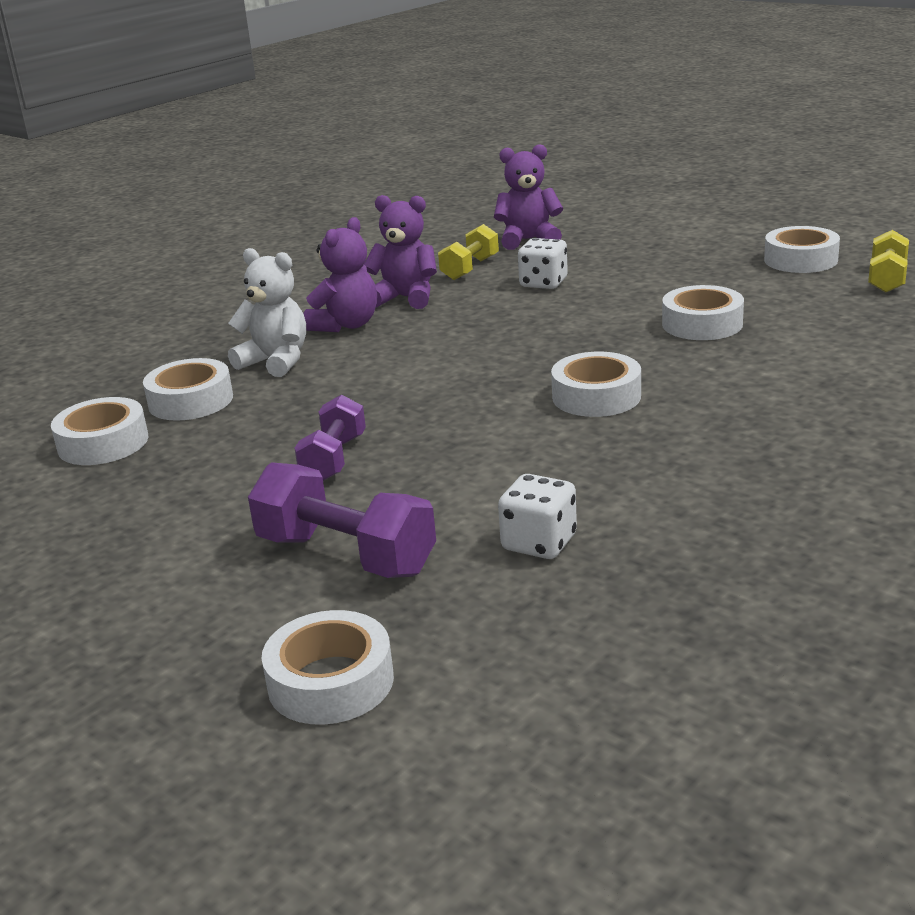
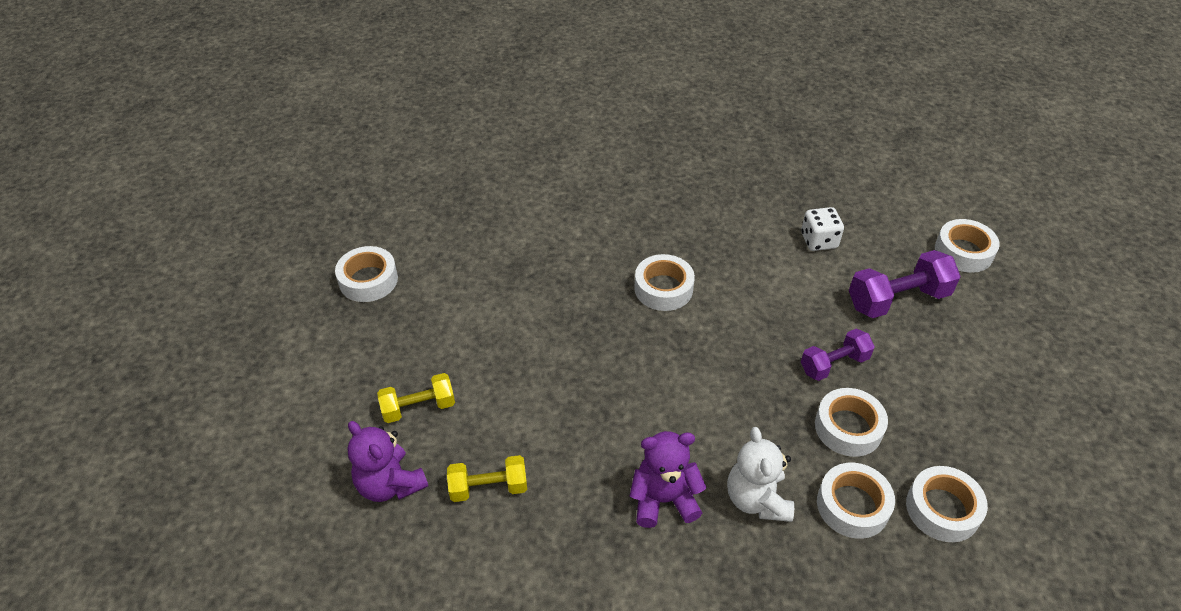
camera: 130 degrees left, 20 degrees up
(346, 555) = (897, 299): purple dumbbell -> purple dumbbell turned 75 degrees clockwise
(406, 298) = (583, 494): purple teddy bear -> none
(543, 283) = (495, 412): white dice -> none
(702, 324) = (523, 286): white tape -> white tape (848, 428)
(887, 279) = (390, 228): yellow dumbbell -> yellow dumbbell (418, 407)

